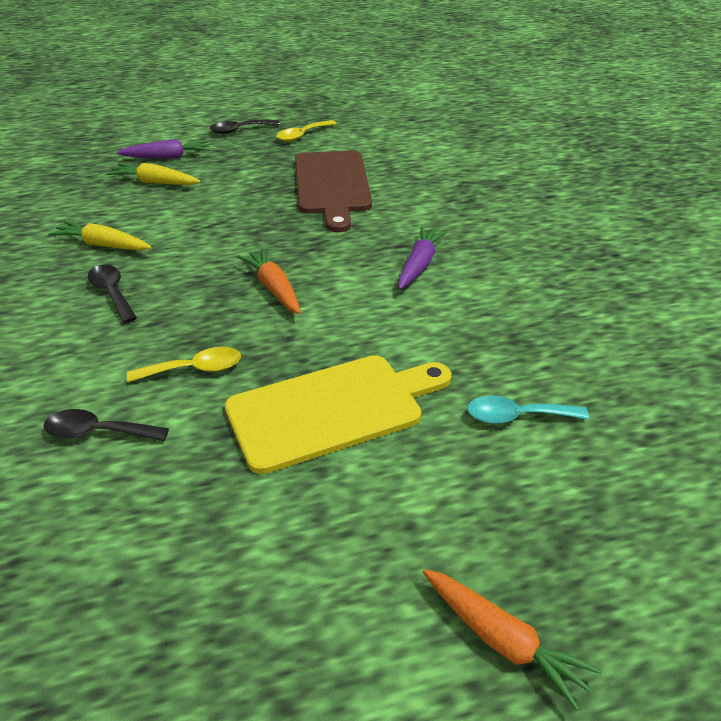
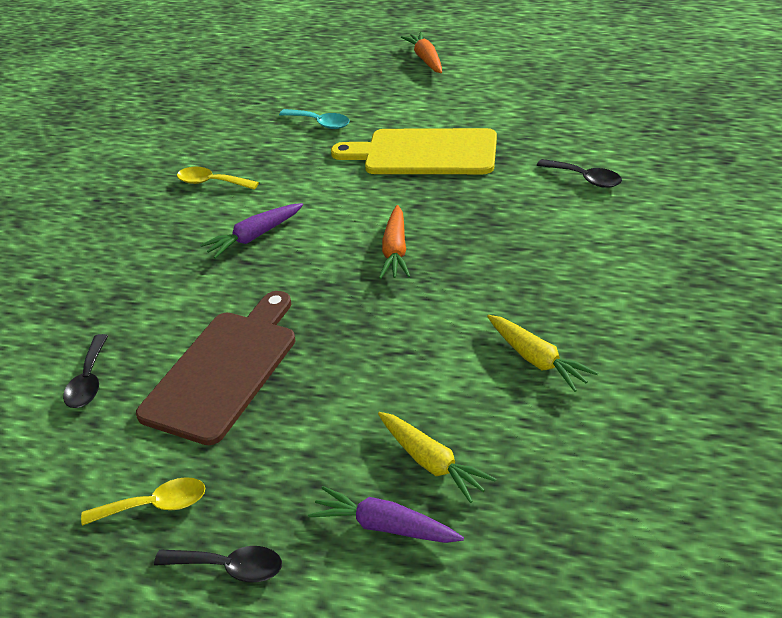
camera: 145 degrees left, 0 degrees up
(112, 293) = (544, 290): black spoon -> black spoon (89, 381)
(194, 369) = (501, 201): yellow spoon -> yellow spoon (211, 182)

